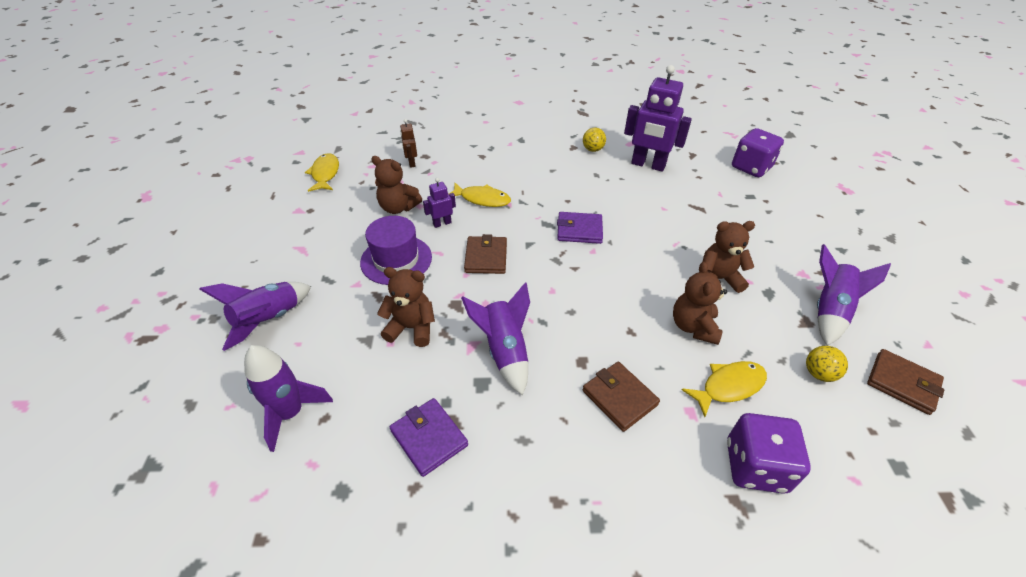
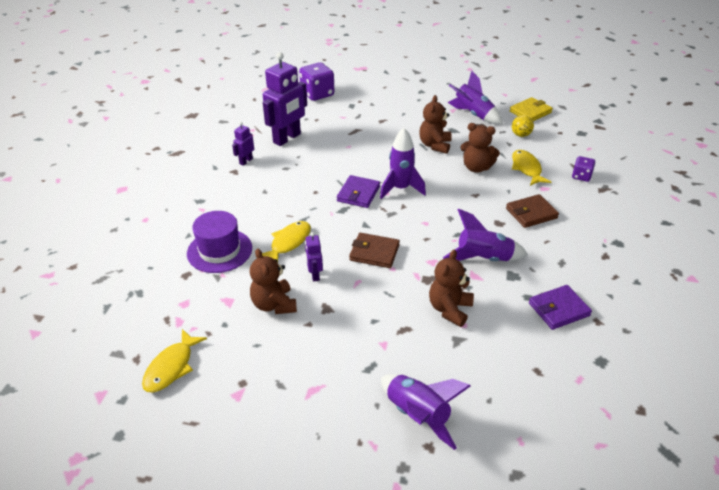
camera: 75 degrees left, 5 degrees down
(291, 413) = (532, 394): purple rocket -> purple rocket (400, 189)
(325, 174) = (171, 367): yellow fish -> yellow fish turned 75 degrees counterclockwise
(396, 260) = (357, 312): purple hat -> purple hat (219, 250)
(398, 208) = (274, 304): brown teddy bear -> brown teddy bear turned 120 degrees clockwise
(411, 163) = (194, 287): brown robot -> none
(592, 149) = (246, 161): yellow ball -> purple robot
(755, 466) = (581, 176): purple dice -> purple dice, size x0.56
(902, 383) = (530, 112): brown wallet -> yellow wallet

